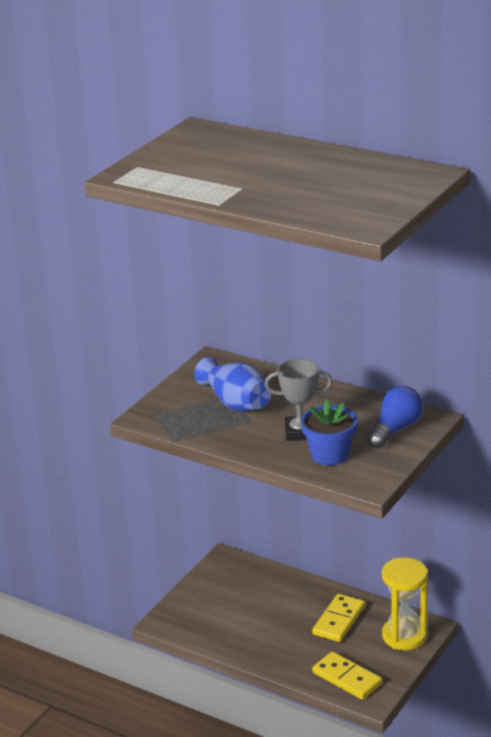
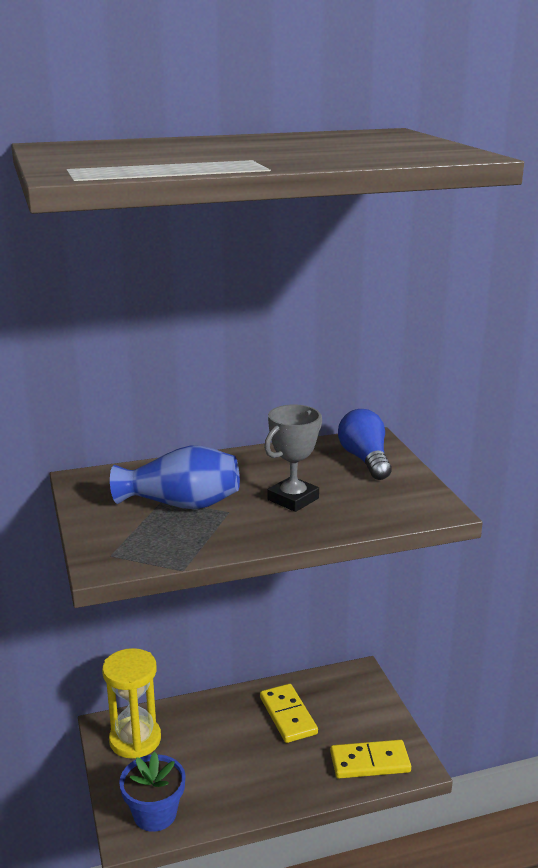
camera: 50 degrees left, 5 degrees down
(329, 455) = (357, 504): blue flower pot -> blue flower pot (155, 814)
(404, 636) = (356, 693): yellow hourglass -> yellow hourglass (135, 740)

